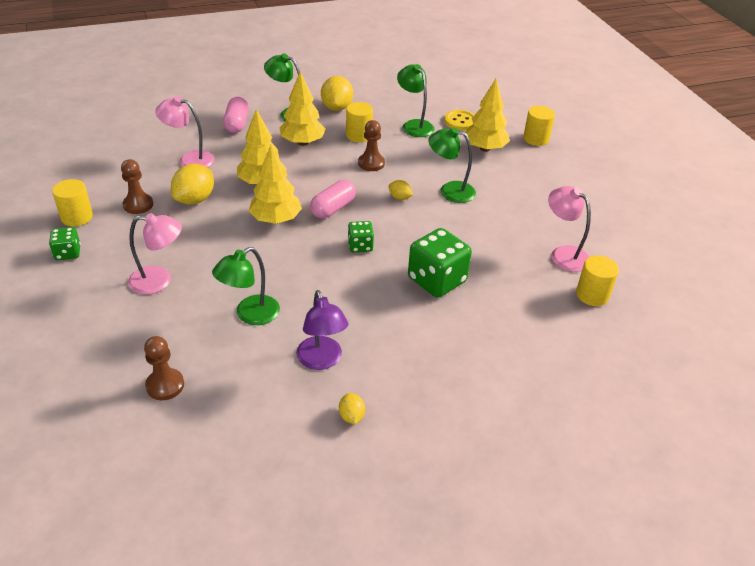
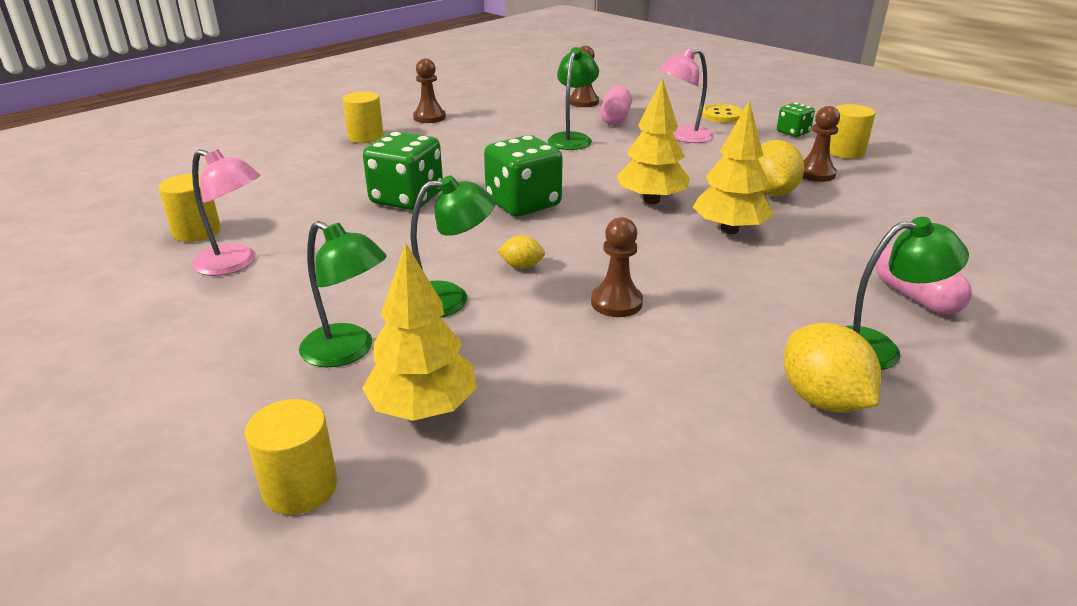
camera: 155 degrees right, 10 degrees down
(189, 159) = (864, 228): pink lamp -> none
(302, 142) = (767, 300): yellow tree -> none
(322, 360) = (479, 132): purple lamp -> none
(333, 208) = (599, 229): pink capsule -> pink capsule (615, 118)
(351, 416) = (429, 117): yellow lemon -> brown pawn
(359, 135) = (697, 348): yellow cylinder -> yellow cylinder (366, 137)
(360, 246) = (523, 204): green dice -> green dice, size x1.88
(414, 125) = (618, 415): green lamp -> green lamp (348, 351)
(460, 121) = (522, 471): yellow button -> yellow button (722, 115)

